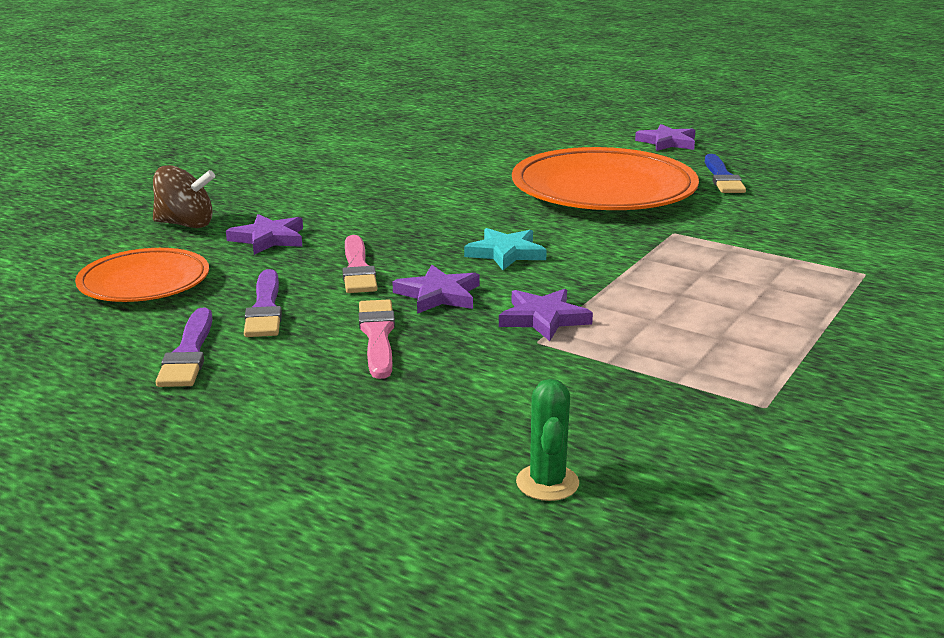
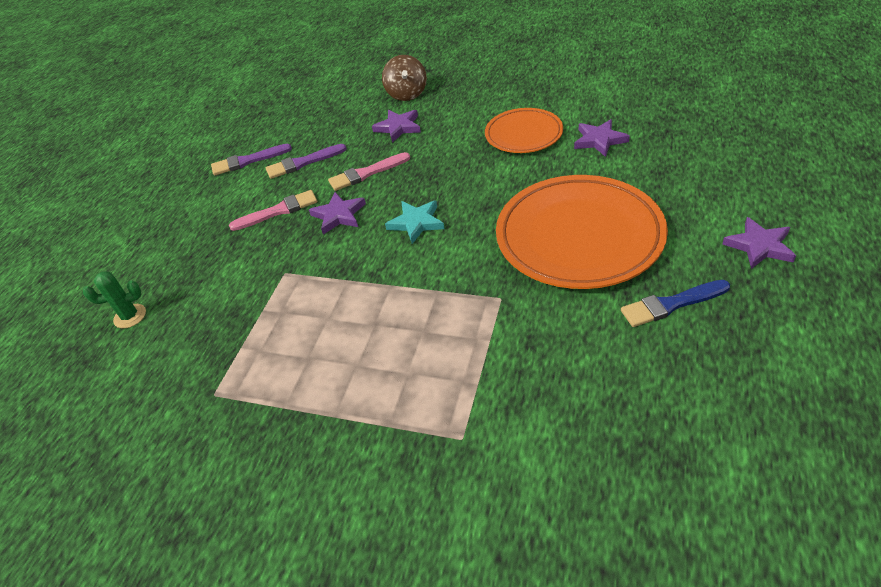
camera: 80 degrees right, 20 degrees up
(144, 282) = (323, 116): orange plate -> orange plate (523, 134)
(543, 318) = (316, 267): purple star -> purple star (599, 140)

